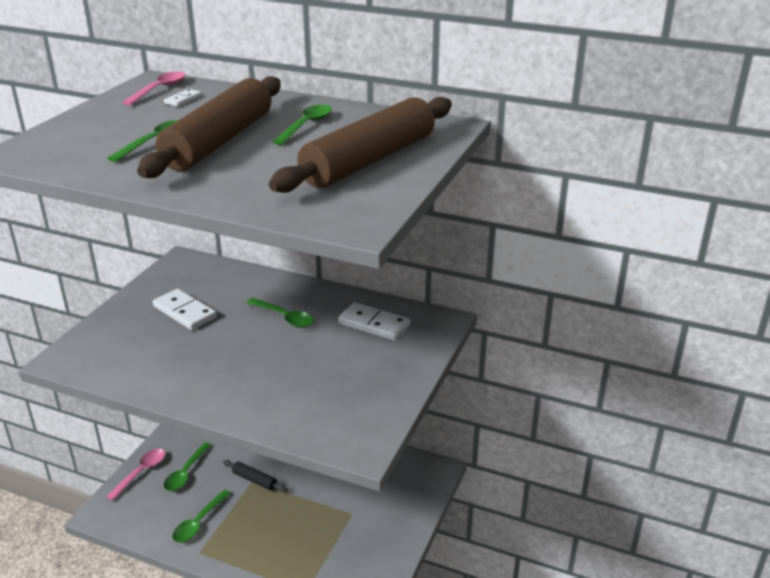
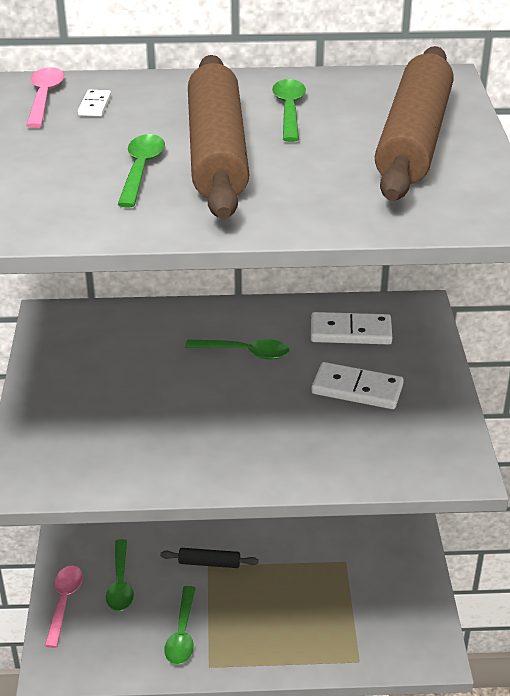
camera: 25 degrees left, 5 degrees up
(184, 312) = (119, 380): white domino -> white domino (357, 389)

